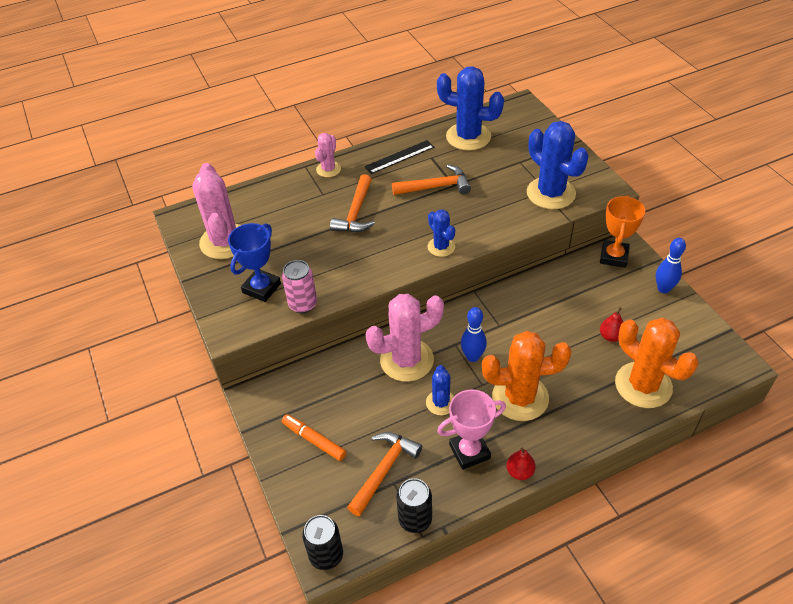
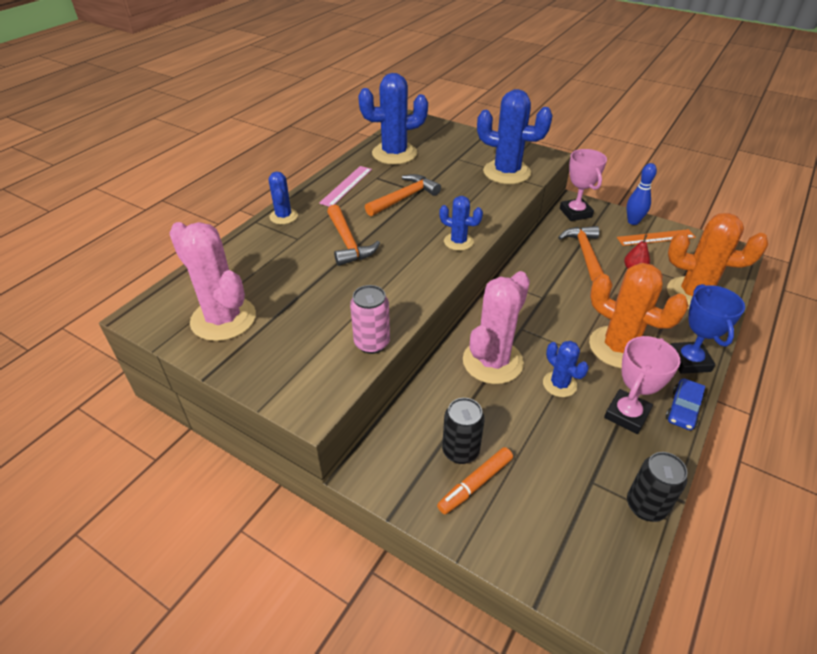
camera: 35 degrees left, 5 degrees down
(261, 288) = (310, 347): blue trophy -> blue trophy (689, 361)
(314, 440) = (475, 484): orange marker -> orange marker turned 45 degrees counterclockwise
(326, 555) = (602, 601): black can -> black can (460, 451)
(328, 169) = (283, 216): pink cactus -> blue cactus
(384, 470) = (571, 474): orange hammer -> orange hammer (584, 253)
(399, 157) = (346, 186): black ruler -> pink ruler
(472, 357) = (547, 332): blue bowling pin -> none
(519, 472) = (683, 409): red pear -> blue car
(520, 397) = (618, 347): orange cactus -> orange cactus turned 75 degrees clockwise
(614, 256) = (575, 213): orange trophy -> pink trophy
(669, 314) = (656, 237): none -> orange ruler

